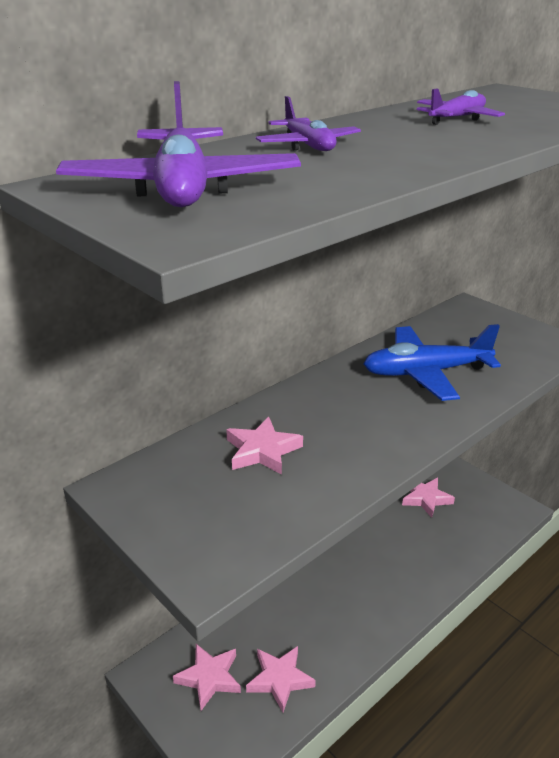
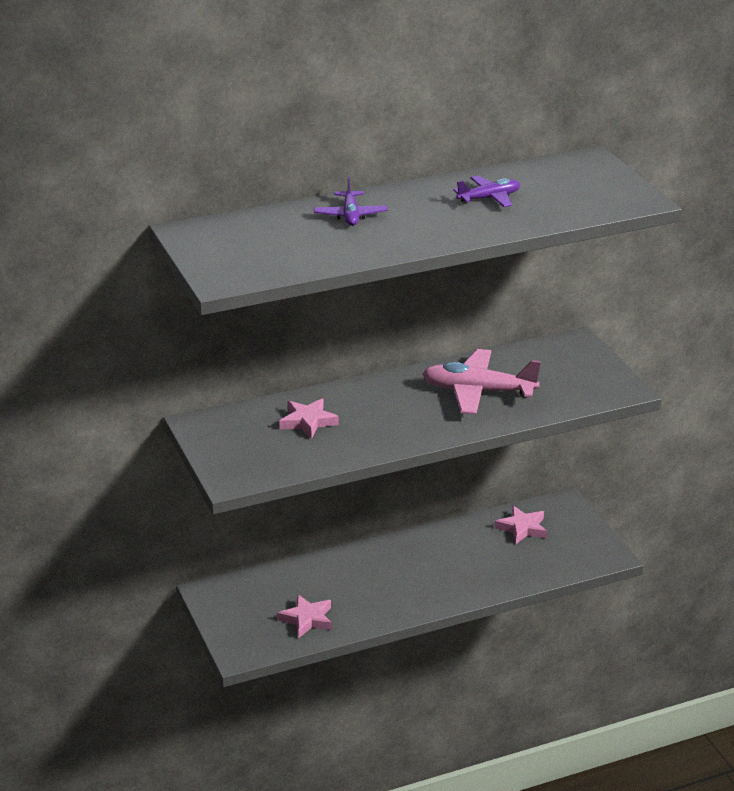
camera: 20 degrees right, 0 degrees up
(182, 188) = (245, 245): purple plane -> none
(209, 678) = (254, 605): pink star -> none
(426, 373) = (478, 392): blue plane -> pink plane

